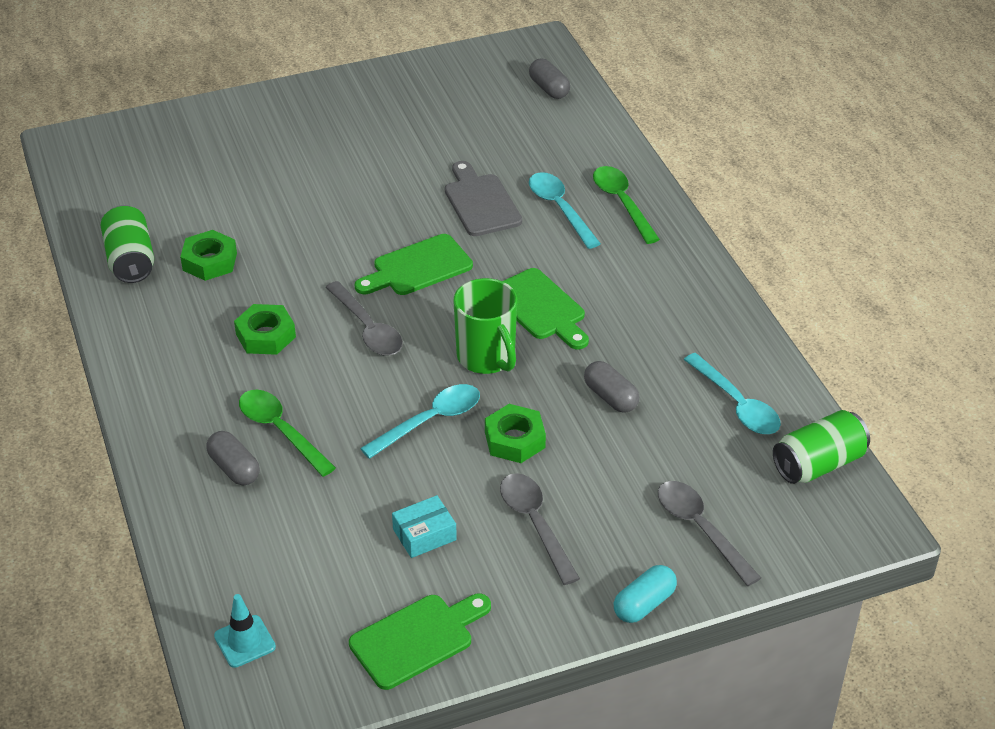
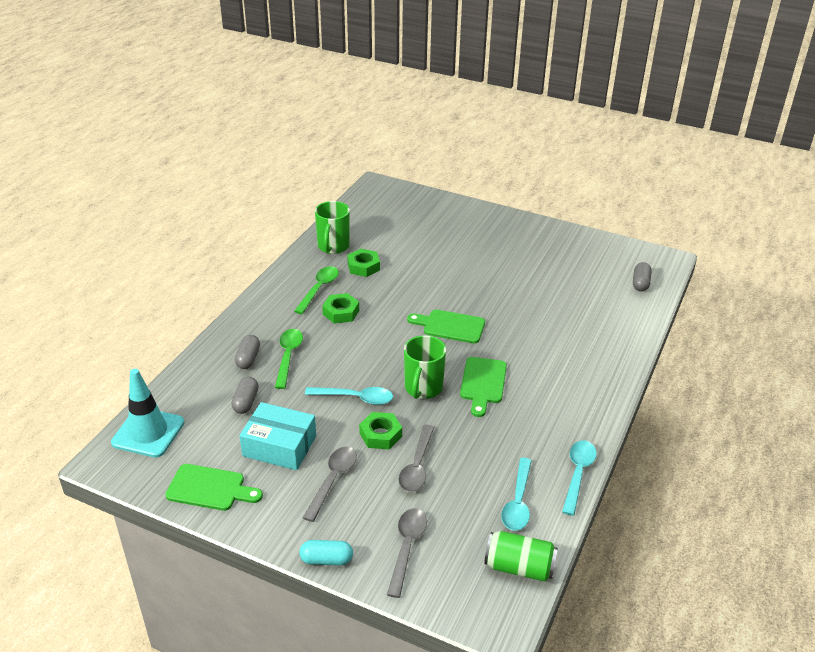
camera: 45 degrees right, 5 degrees down
(130, 260) = (333, 246): green can -> green mug
(245, 641) = (148, 432): turquoise traffic cone -> turquoise traffic cone, size x1.91
(367, 328) = (388, 338): grey spoon -> grey spoon (417, 466)
(424, 534) = (279, 446): turquoise box -> turquoise box, size x1.82
(481, 202) = (524, 316): grey cutting board -> none
(559, 209) = (562, 343): turquoise spoon -> turquoise spoon (578, 474)
(610, 397) = (456, 449): grey capsule -> grey capsule (246, 402)
(622, 203) = (600, 361): green spoon -> green spoon (319, 289)

